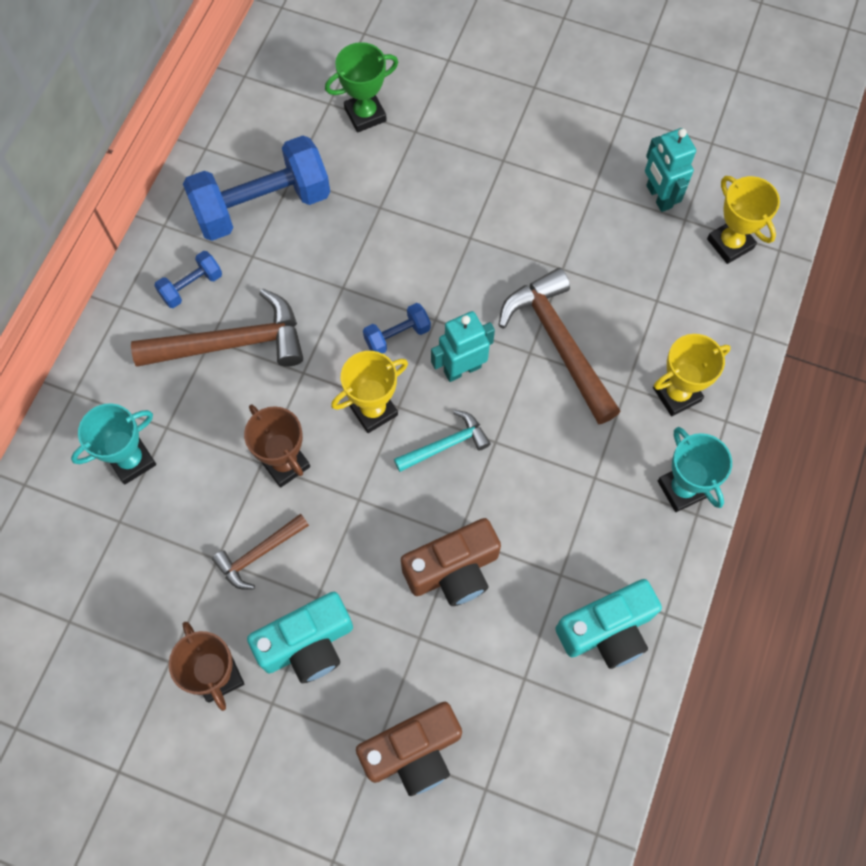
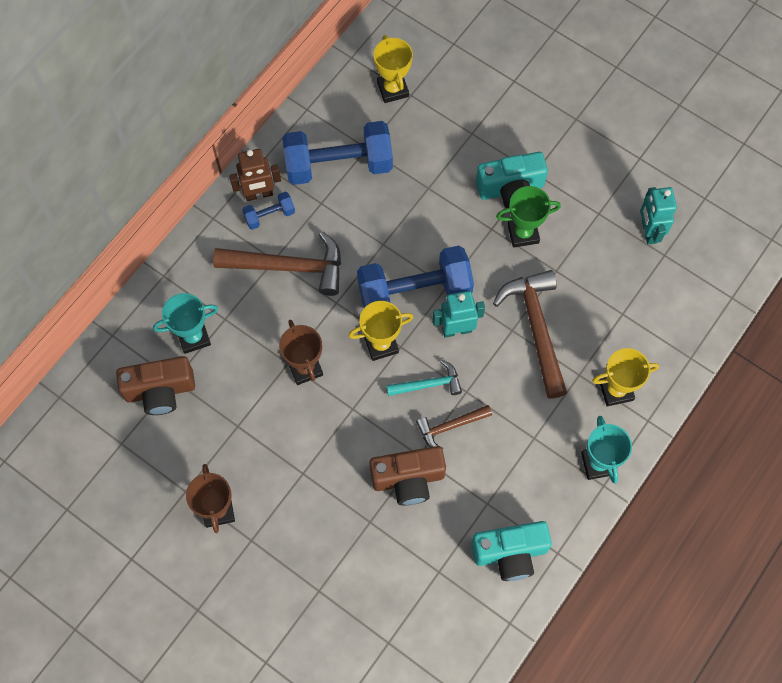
camera: 15 degrees right, 0 degrees up
(171, 264) = (259, 194): none -> brown robot
(259, 554) = (269, 430): brown hammer -> brown hammer (450, 427)
(307, 644) = (287, 505): turquoise camera -> turquoise camera (511, 189)
(365, 115) = (436, 111): green trophy -> green trophy (523, 233)
(397, 336) = (414, 292): blue dumbbell -> blue dumbbell, size x2.17
(413, 752) = (343, 602): brown camera -> brown camera (160, 391)
(730, 243) = (694, 283): yellow trophy -> yellow trophy (393, 89)

